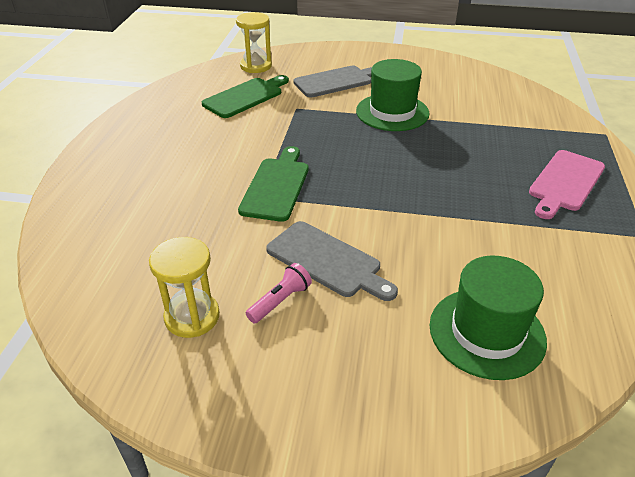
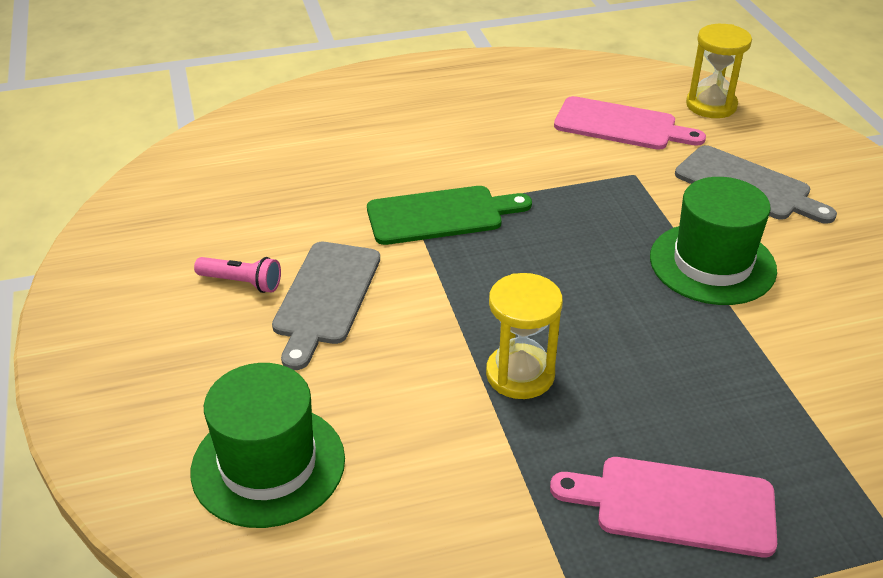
camera: 65 degrees right, 0 degrees up
(192, 317) = (192, 233): yellow hourglass -> yellow hourglass (520, 374)
(245, 97) = (620, 125): green cutting board -> pink cutting board

